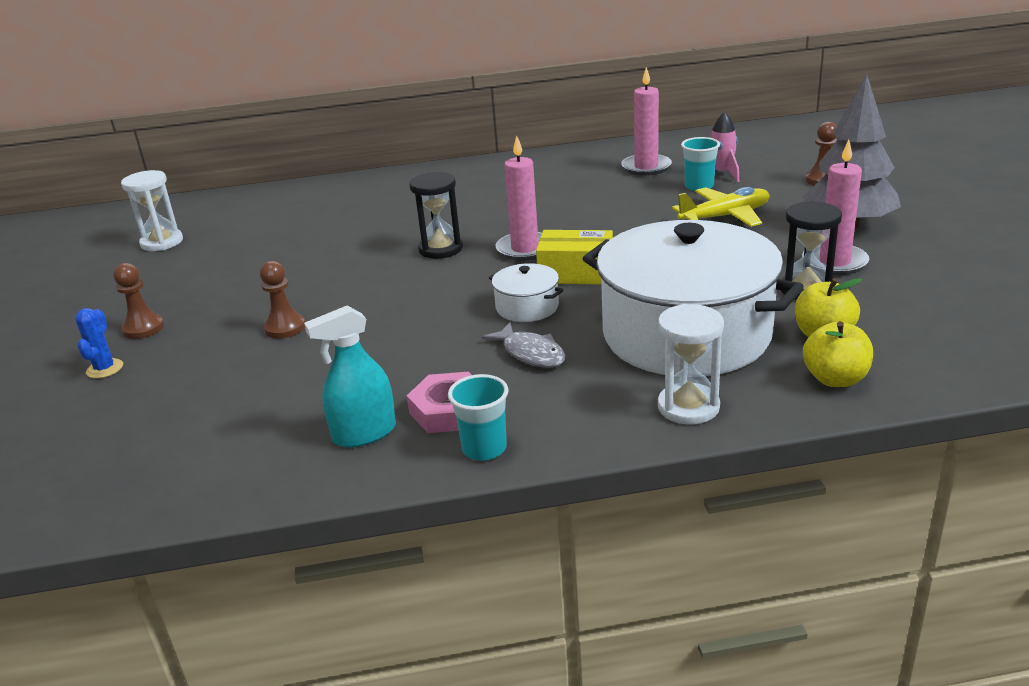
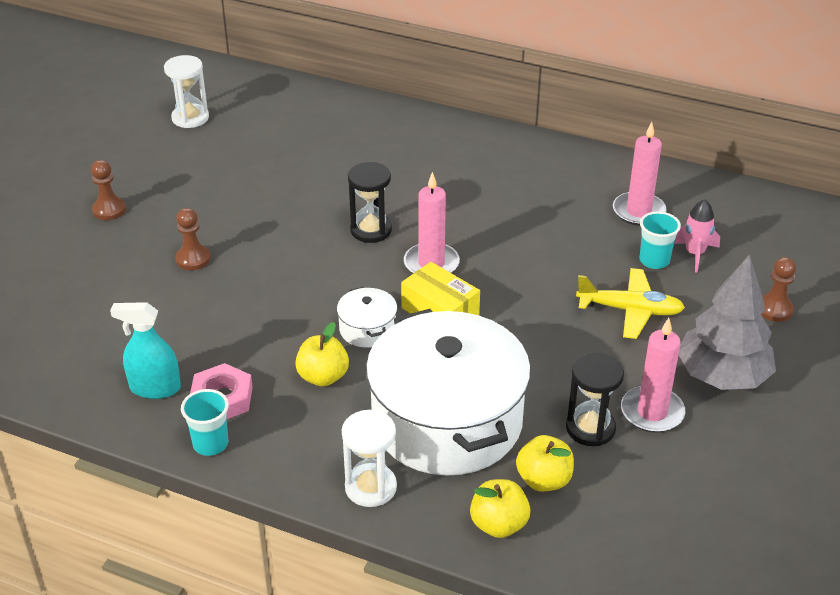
camera: 30 degrees right, 10 degrees up
(105, 369) = (58, 239): blue cactus -> none
(531, 353) = (323, 377): grey fish -> yellow apple

